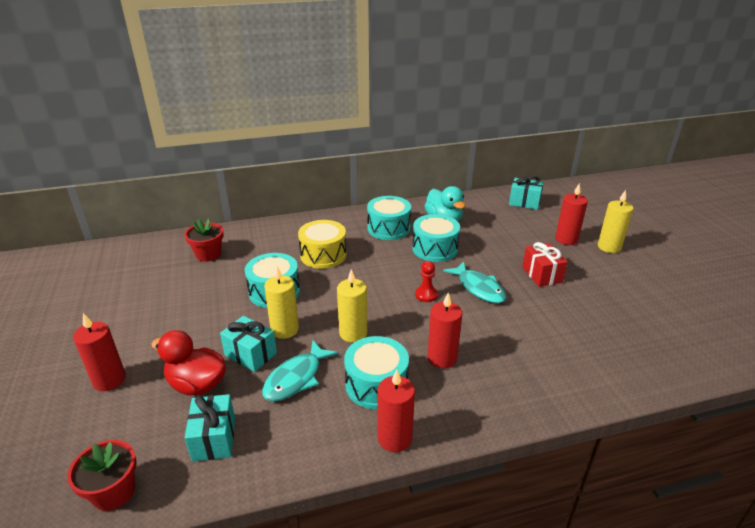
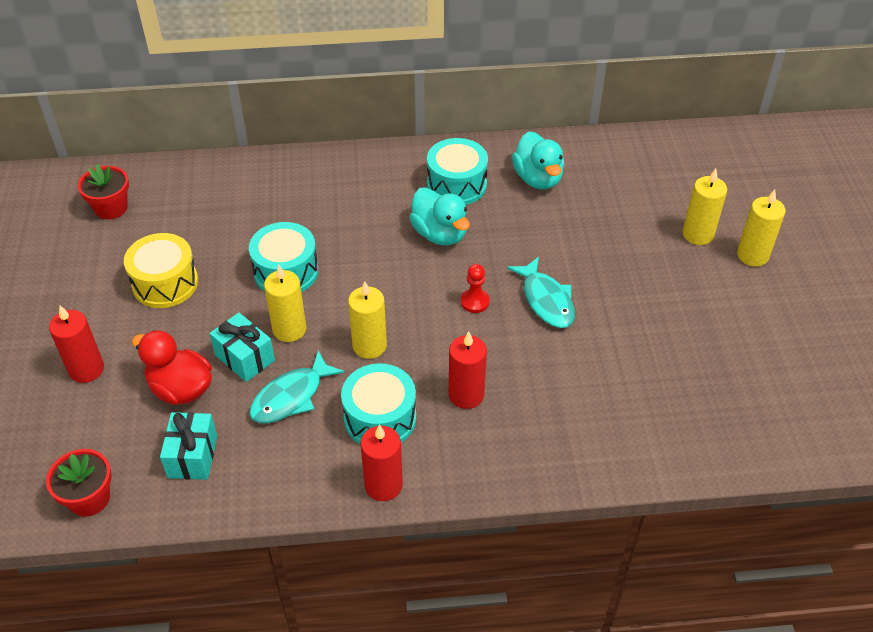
camera: 10 degrees right, 15 degrees up
(208, 254) = (211, 201): red flower pot -> red flower pot (111, 208)
(323, 255) = (358, 220): yellow drum -> yellow drum (165, 283)
(386, 257) = (440, 234): none -> turquoise duck
(435, 249) = (509, 228): turquoise drum -> none
(524, 202) = (666, 159): turquoise gift -> none
(542, 275) = (638, 290): red gift -> none
(566, 239) = (698, 234): red candle -> yellow candle

